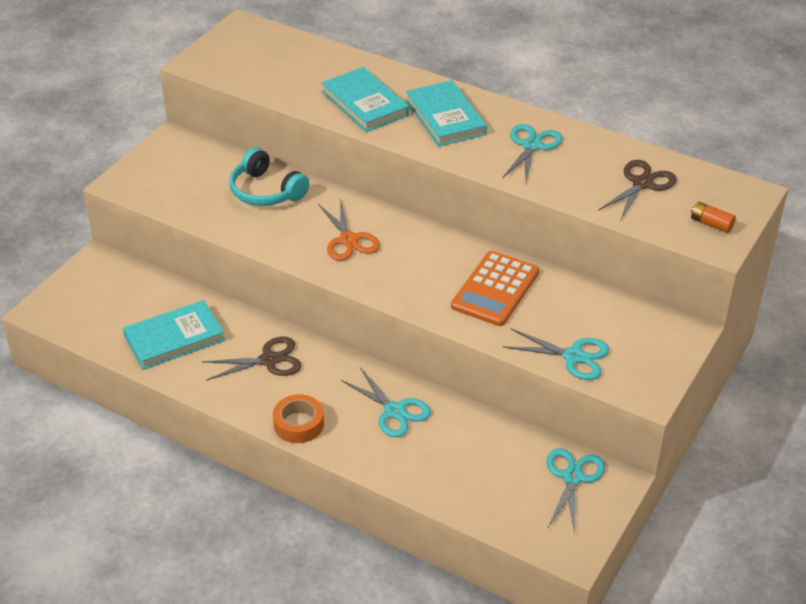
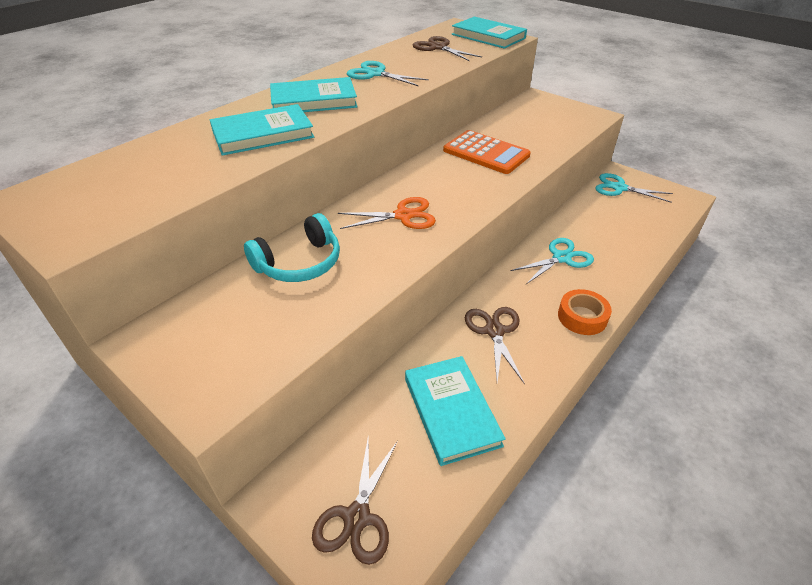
camera: 80 degrees left, 0 degrees up
(84, 300) = (357, 517): none -> brown scissors
(573, 356) = (562, 133): turquoise scissors -> none
(711, 224) = (488, 36): orange battery -> turquoise book

